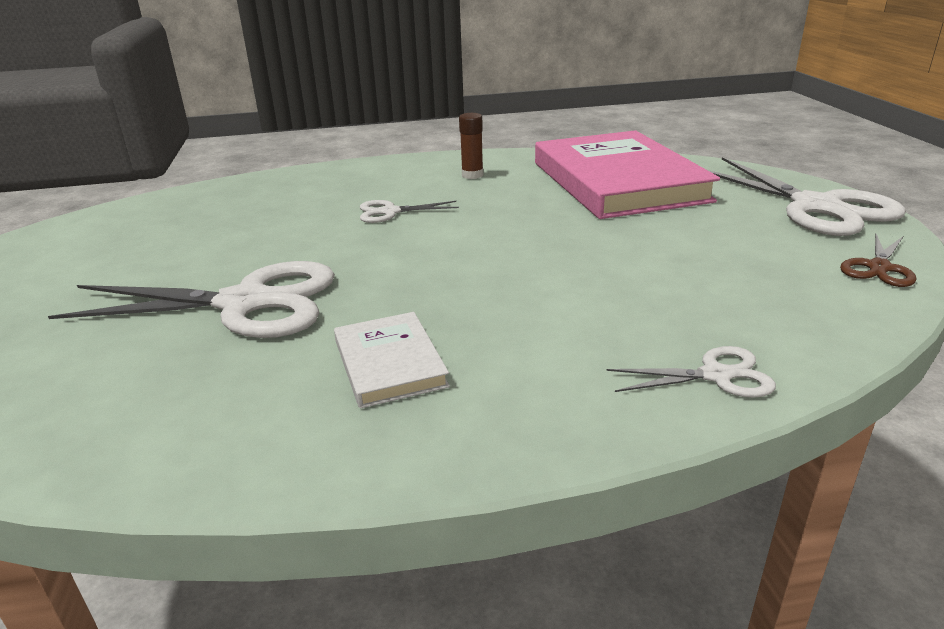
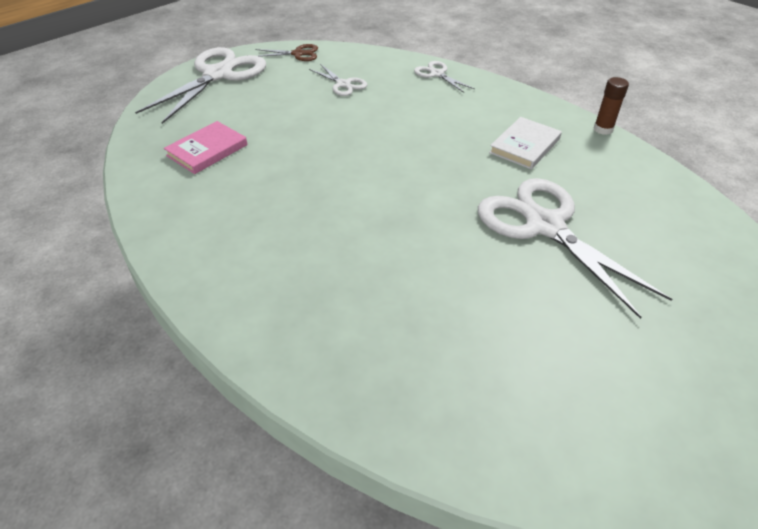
camera: 125 degrees left, 15 degrees up
(390, 212) = (355, 239): white scissors -> white scissors (343, 84)
(472, 175) = (232, 232): brown glue stick -> brown glue stick (603, 129)
(618, 181) = (207, 150): pink book -> pink book, size x0.46

